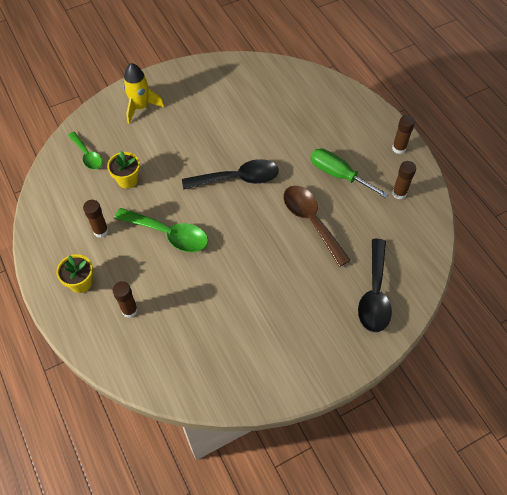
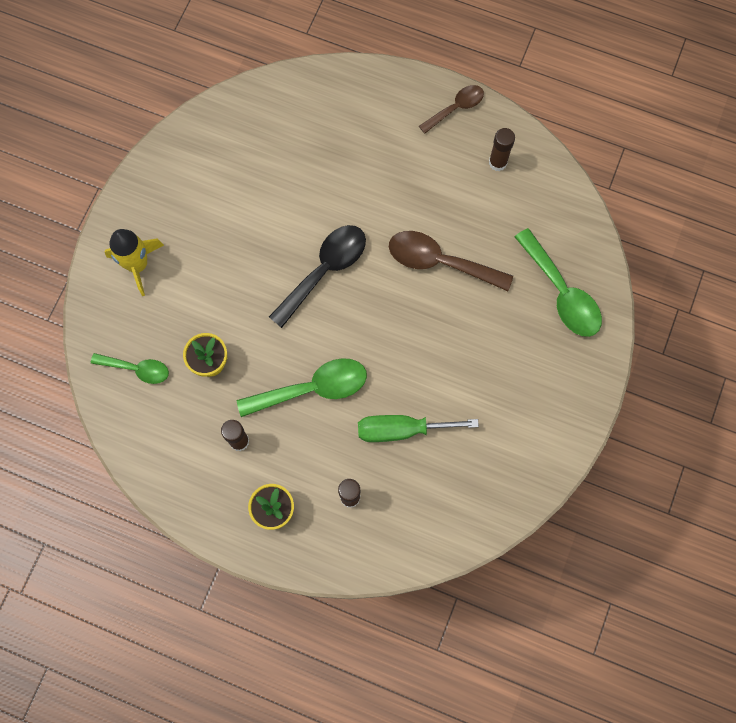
camera: 40 degrees left, 15 degrees up
(338, 175) = (422, 187): green screwdriver -> green screwdriver (401, 430)
(374, 293) = (561, 292): black spoon -> green spoon
(399, 148) = (456, 108): brown glue stick -> brown spoon

